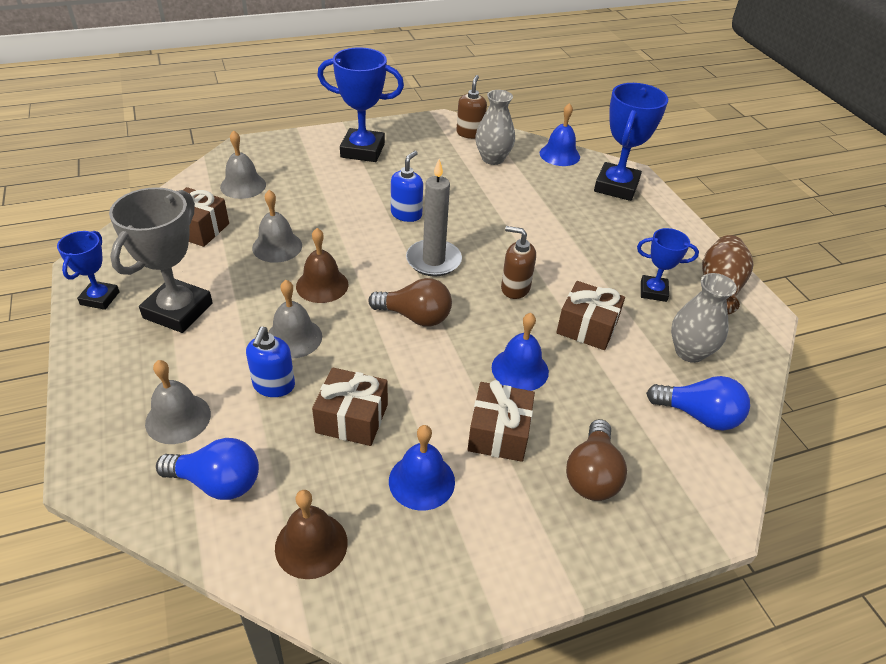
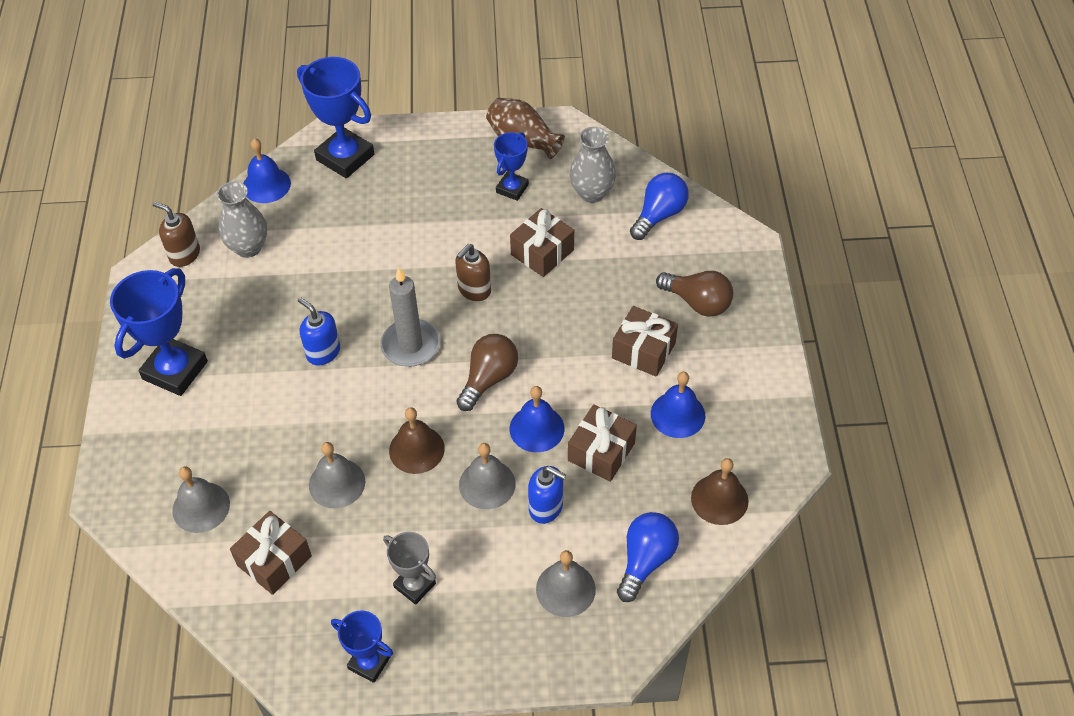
camera: 70 degrees left, 10 degrees up
(178, 311) = (415, 585): grey trophy -> grey trophy, size x0.57
(520, 369) = (578, 316): blue bell -> blue bell (537, 428)

